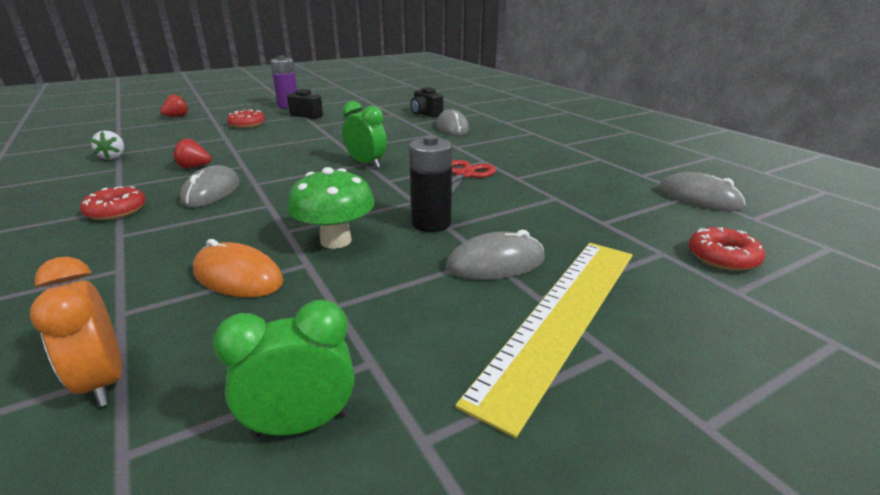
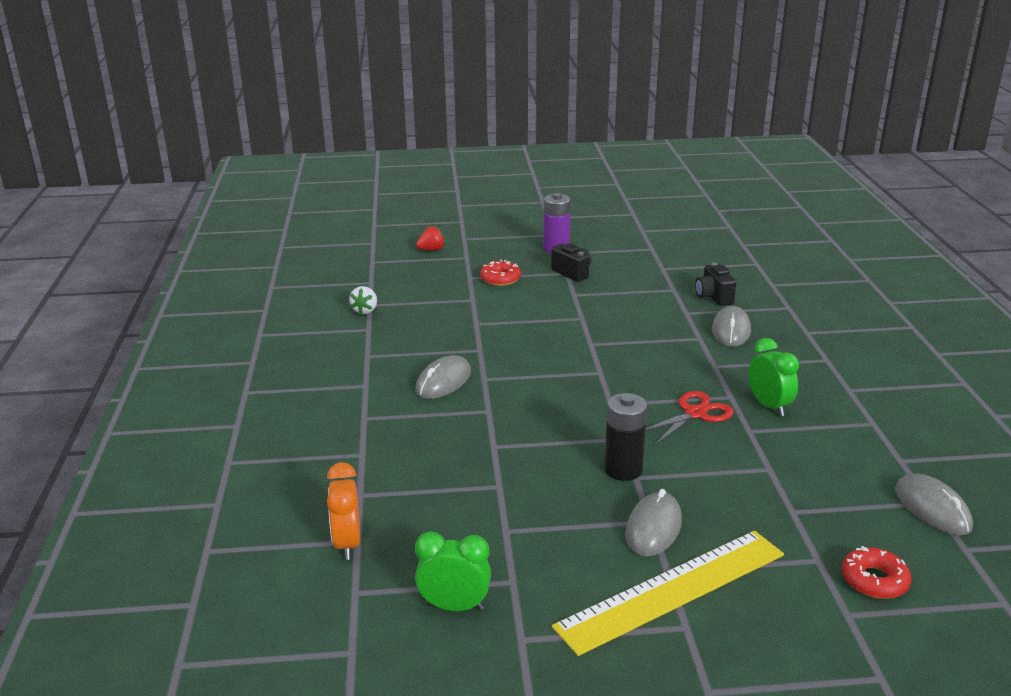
camera: 25 degrees right, 0 degrees up
(116, 211) = (363, 388): red donut -> none
(194, 167) = (434, 342): red strawberry -> none
(238, 277) = (444, 484): orange mouse -> none
(336, 241) = (530, 468): green mushroom -> none
(366, 164) = (601, 374): green clock -> green clock (769, 406)
(495, 263) = (653, 528): grey mouse -> grey mouse turned 75 degrees counterclockwise

